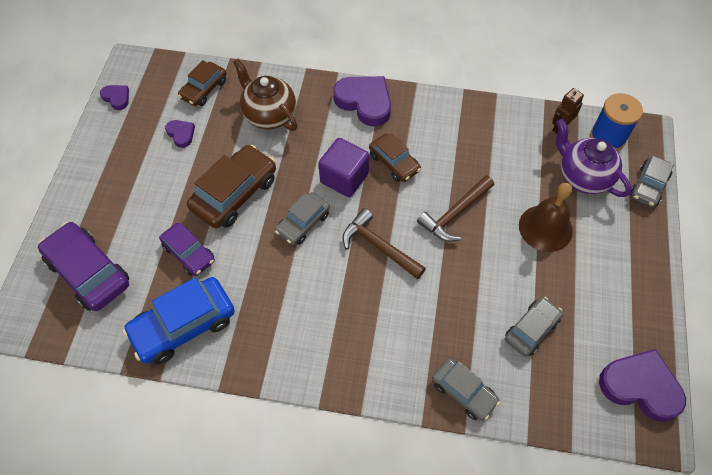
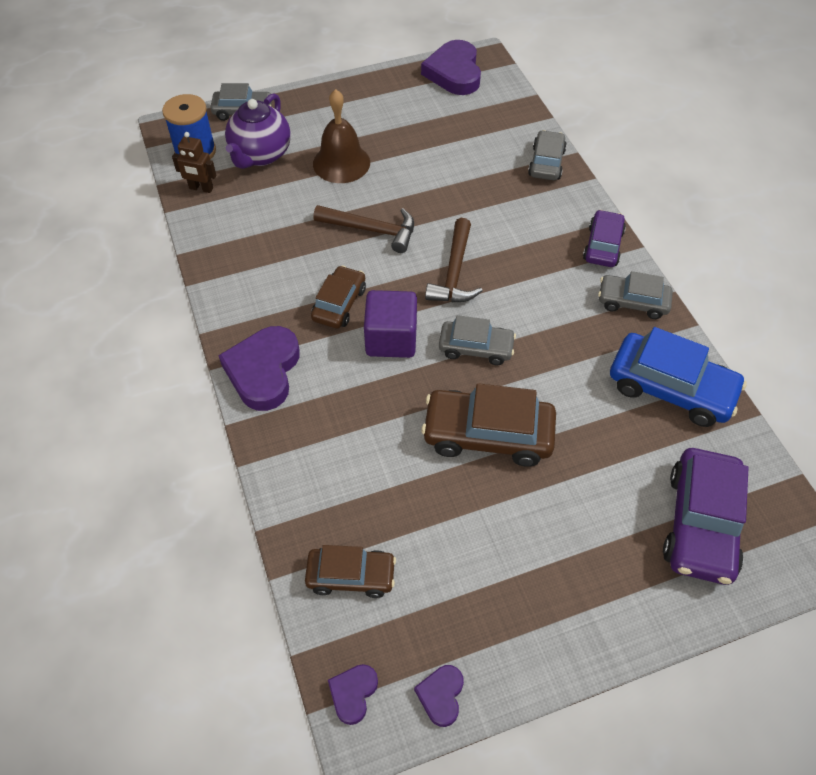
camera: 120 degrees left, 5 degrees down
(181, 134) = (445, 554): purple heart -> purple heart (353, 693)
(189, 253) = (594, 434): purple car -> purple car (603, 246)
(269, 115) = (347, 465): brown teapot -> none
(531, 329) = (455, 142): grey car -> grey car (632, 302)

